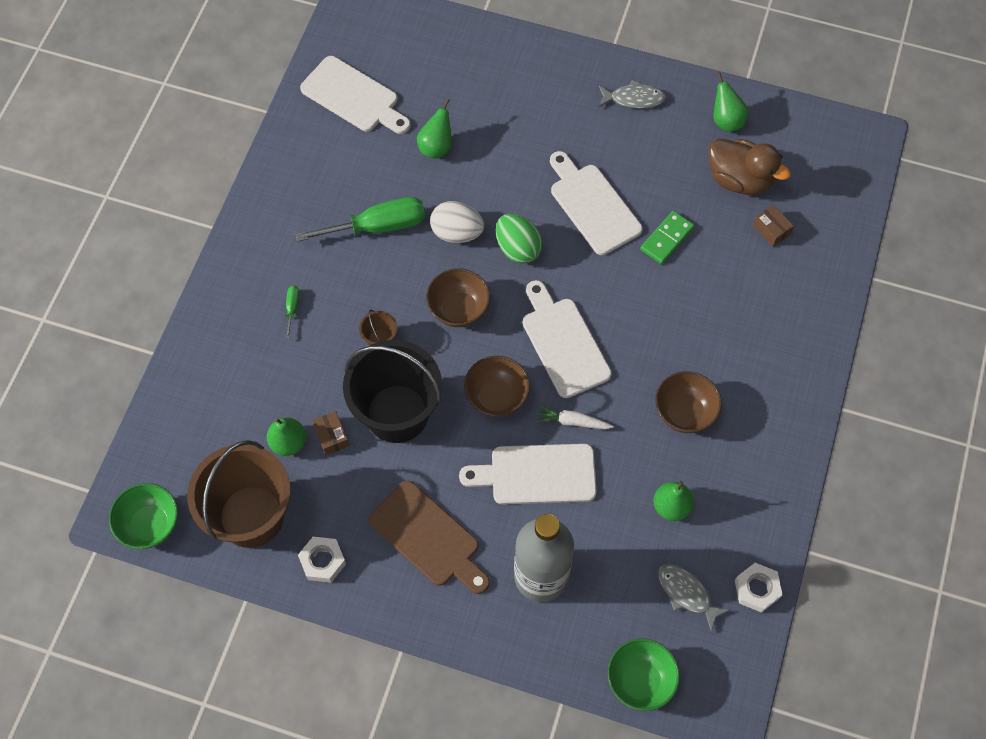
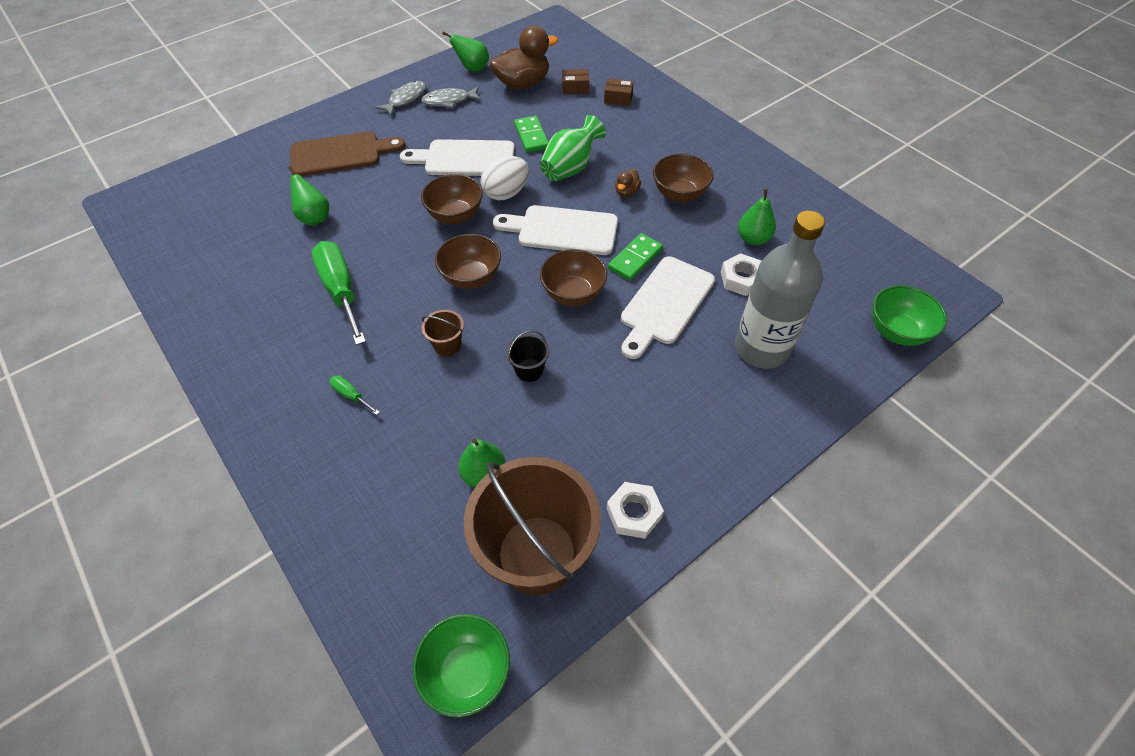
camera: 55 degrees left, 10 degrees down
(331, 436) = (508, 434): brown box -> brown box (618, 99)
(353, 97) = (206, 245): white cutting board -> none
(378, 226) = (341, 290): green screwdriver -> green screwdriver turned 45 degrees counterclockwise
(397, 413) = (529, 370): black bucket -> black bucket, size x0.41
(428, 537) = (669, 410): brown cutting board -> brown cutting board (340, 154)
(457, 233) = (403, 244): white egg -> white egg (506, 193)
(518, 248) = (455, 215): green egg -> brown bowl
(572, 421) = (635, 259): white carrot -> green domino
(649, 300) = (570, 168): none -> green vase
(652, 366) = (626, 192): none -> brown duck
(687, 593) = (834, 266): grey fish -> grey fish (449, 101)
(757, 589) = (854, 226): white nut -> white nut (741, 279)

